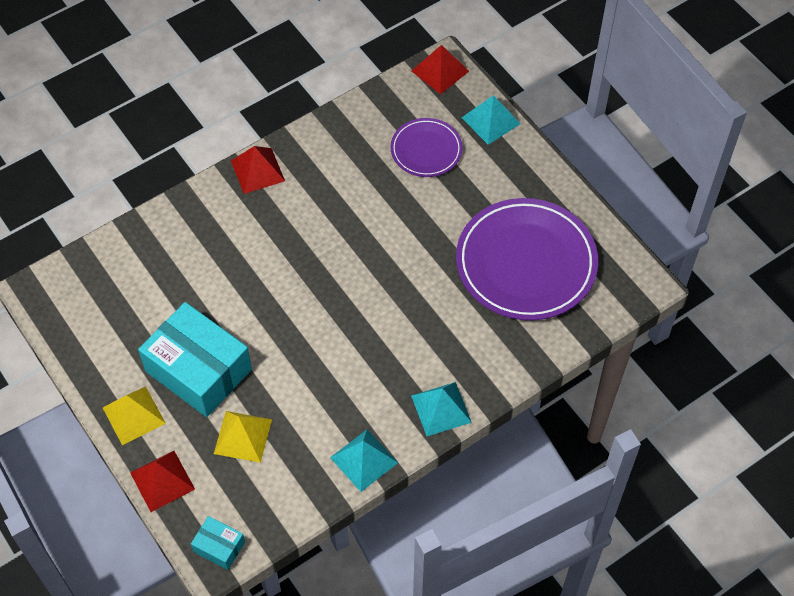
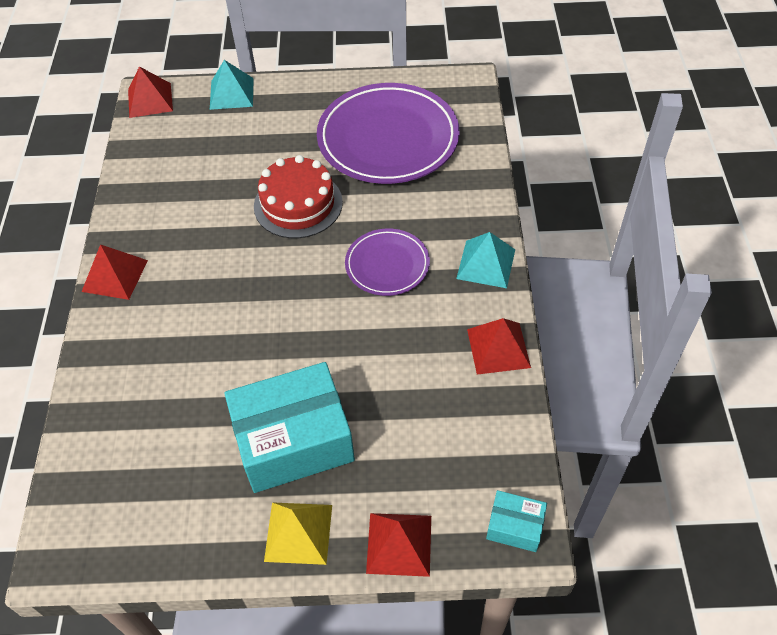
camera: 55 degrees left, 5 degrees down
(219, 547) = (515, 526): turquoise box -> turquoise box turned 45 degrees clockwise
(242, 436) = (400, 438): yellow pyramid -> none
(363, 460) = (498, 348): turquoise pyramid -> red pyramid
(407, 242) = (298, 204): none -> red cake
(426, 150) = (218, 146): purple plate -> purple plate (387, 265)

